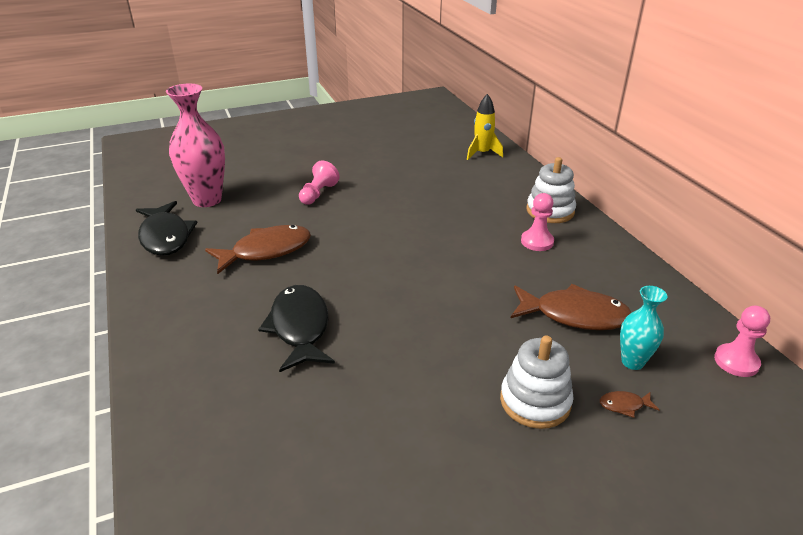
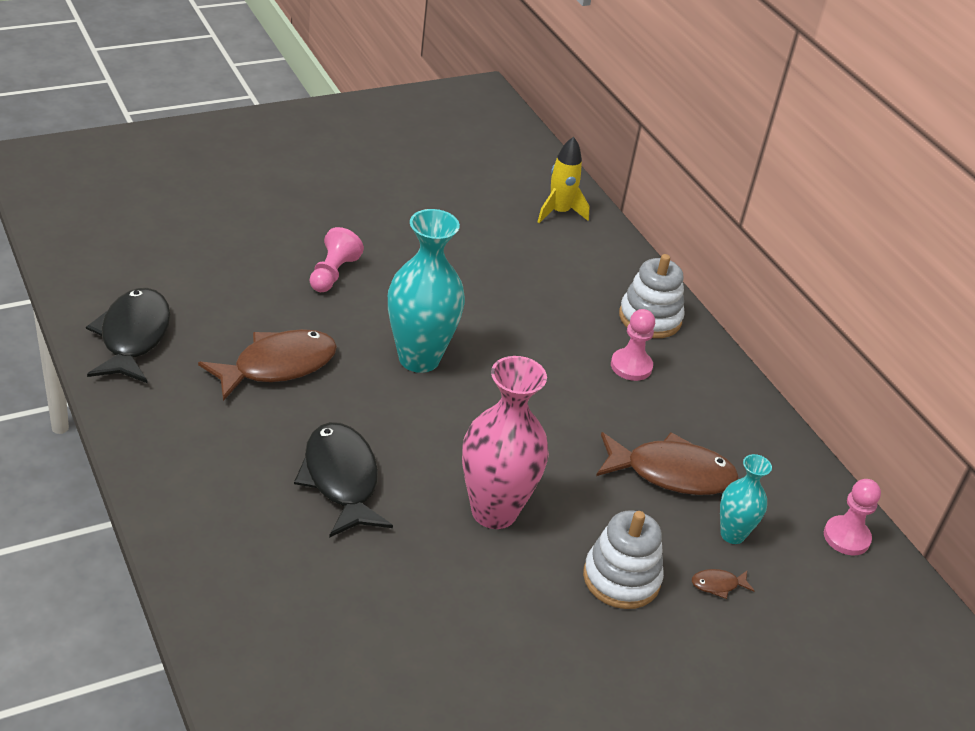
camera: 10 degrees left, 5 degrees up
(165, 236) = (133, 337): black fish -> black fish turned 150 degrees counterclockwise
(207, 200) = (176, 276): pink vase -> pink vase (494, 511)
(373, 242) = (419, 358): none -> turquoise vase

